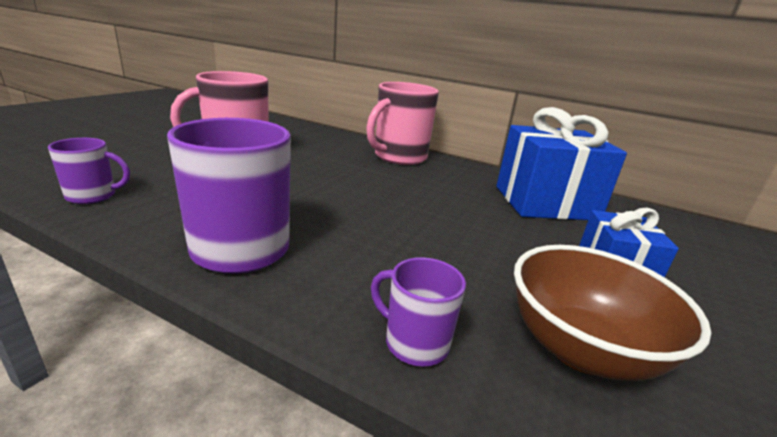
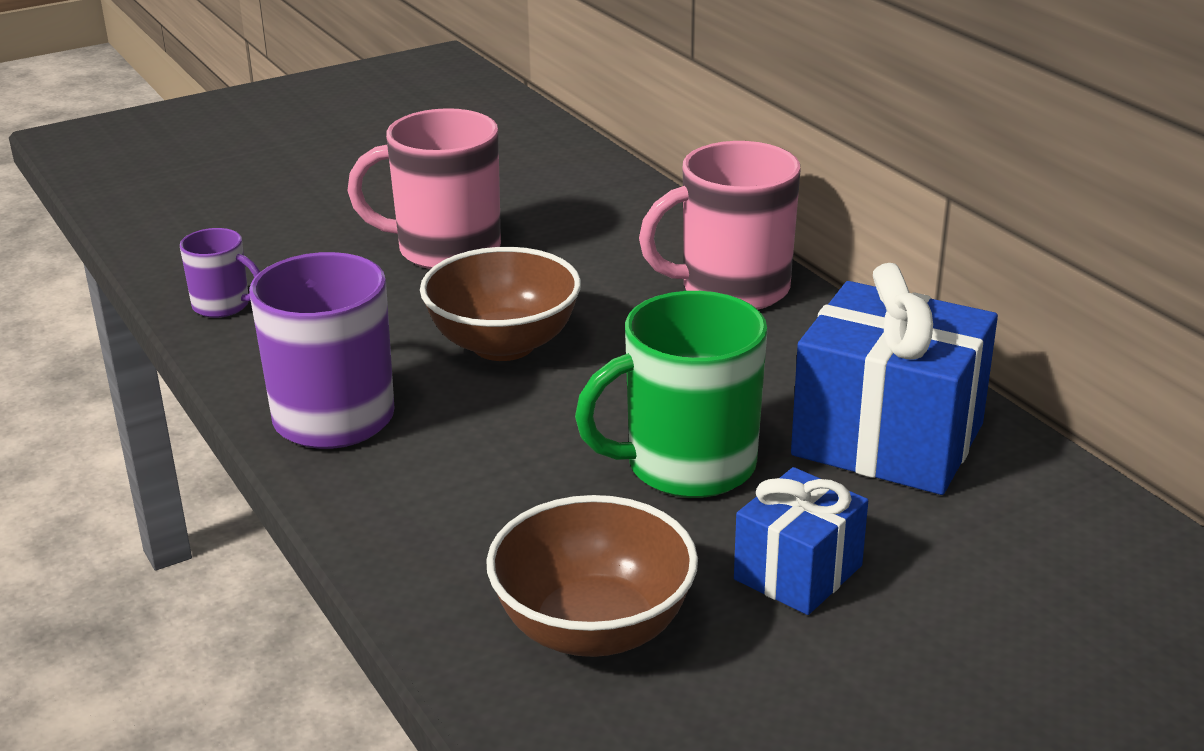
camera: 35 degrees right, 5 degrees up
(315, 191) = (503, 344): none -> brown bowl
(415, 343) = (420, 566): purple mug -> none
(485, 231) = (687, 466): none -> green mug

